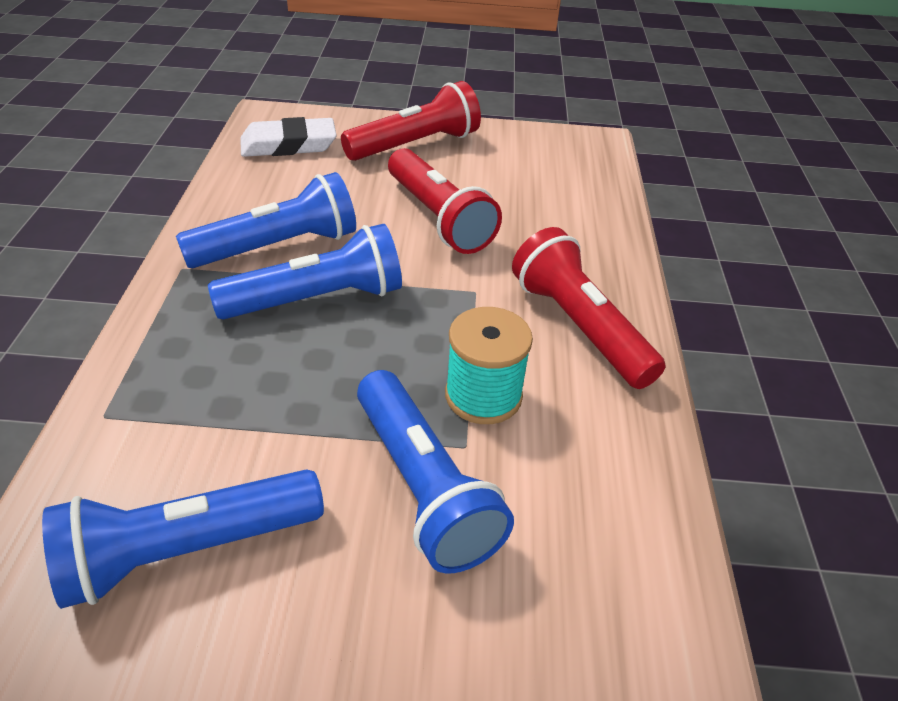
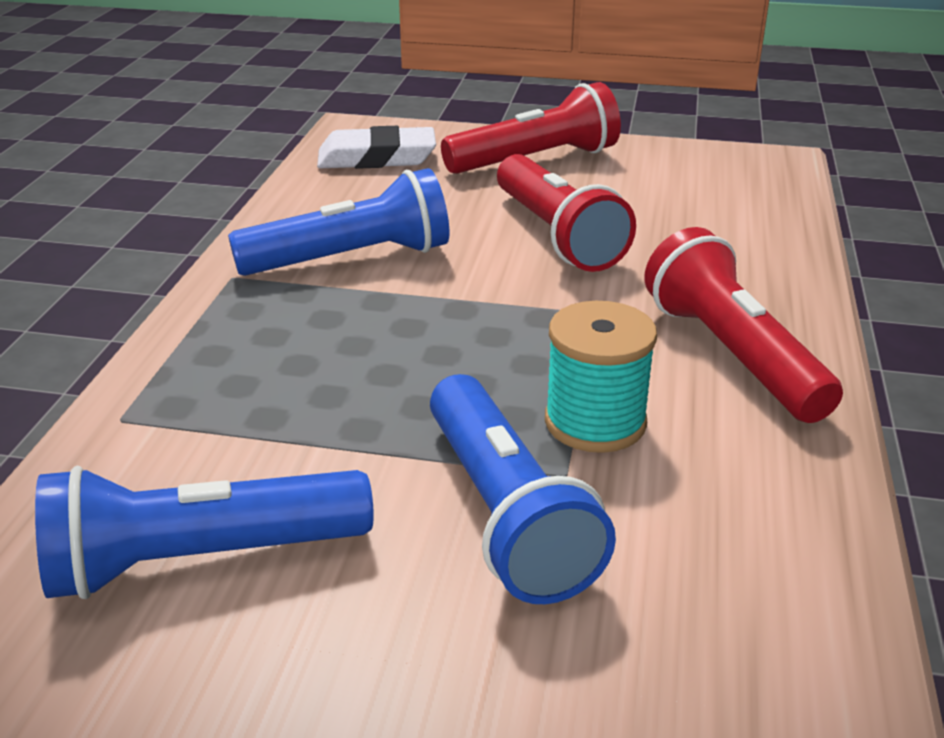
camera: 10 degrees right, 10 degrees down
(317, 299) = (392, 313): blue flashlight -> none

